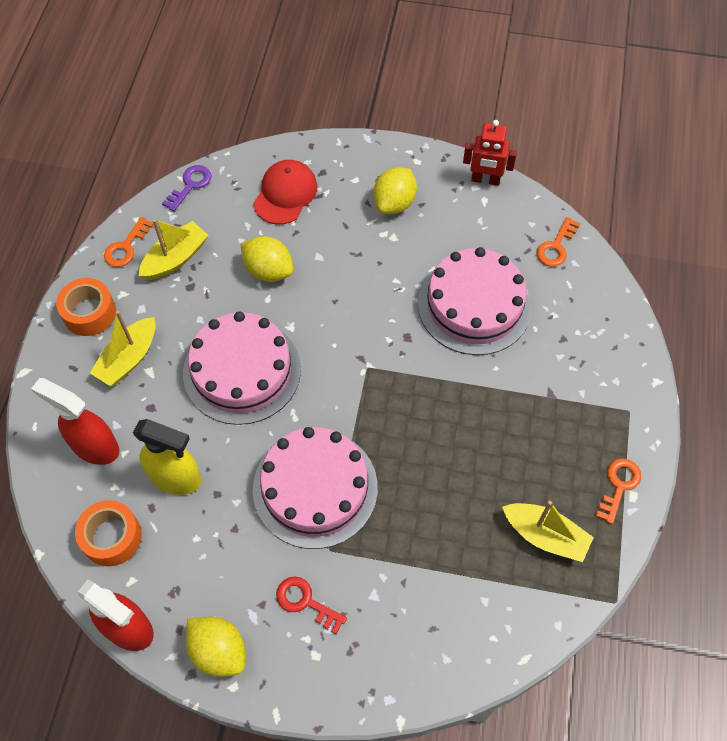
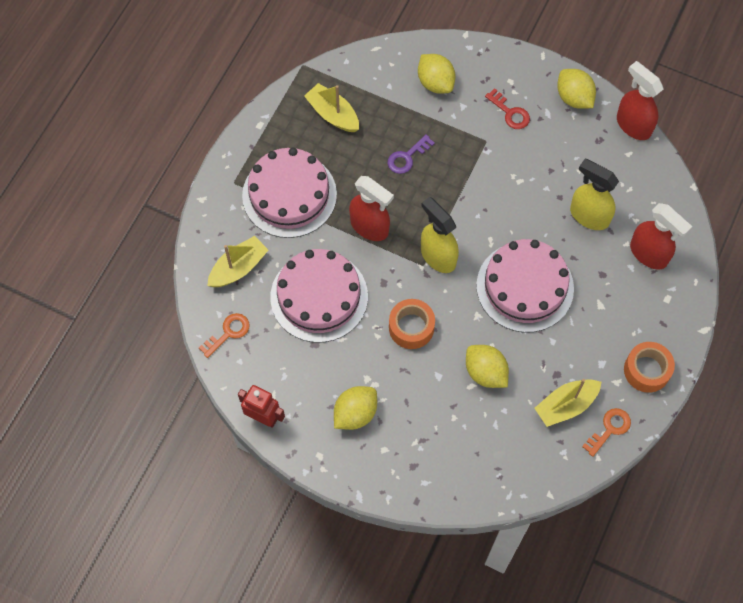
camera: 165 degrees left, 5 degrees up
(112, 537) = (640, 185): orange tape -> orange tape (411, 327)
(128, 359) = (616, 320): yellow boat -> yellow boat (238, 268)
(190, 185) = (542, 483): purple key -> purple key (407, 157)
(285, 194) = (453, 450): red cap -> none
(315, 488) = (486, 184): pink cake -> pink cake (289, 195)
(353, 381) = (438, 256): none -> yellow spray bottle
(422, 623) = (435, 83): none -> yellow lemon
(444, 397) = (370, 227): none -> red spray bottle
(619, 486) = (267, 133): orange key -> none

